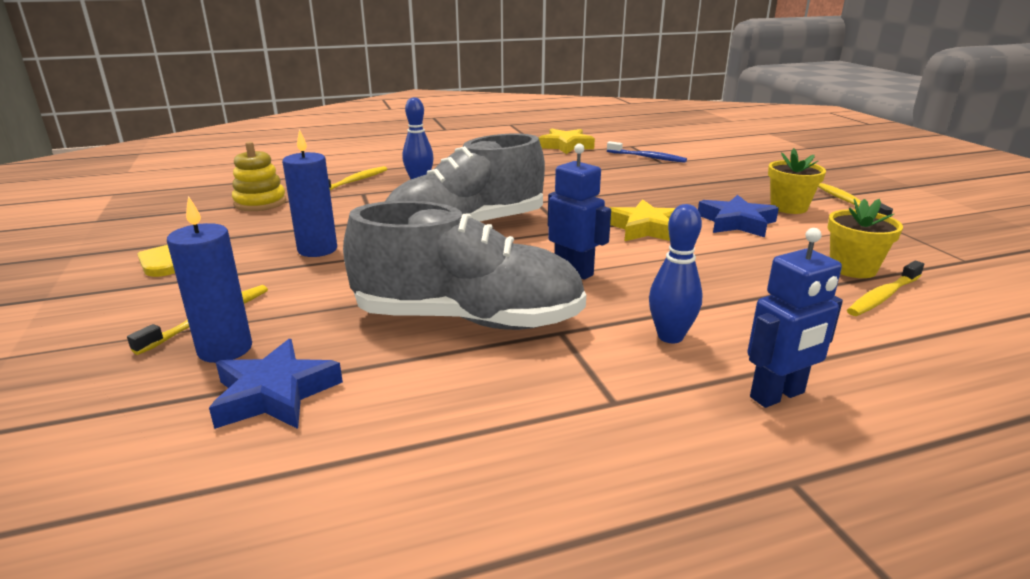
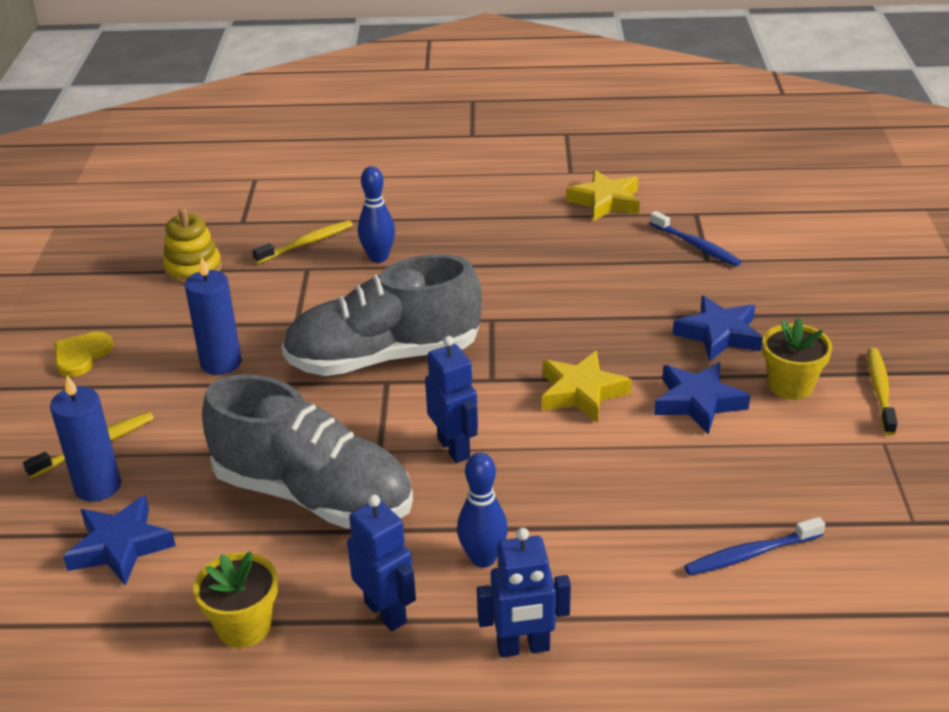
camera: 20 degrees right, 10 degrees up
(616, 394) = (386, 612): none -> blue robot
(710, 191) = (719, 334): none -> blue star
(852, 268) = (760, 506): yellow flower pot -> yellow flower pot (244, 626)
(883, 296) = (750, 554): yellow toothbrush -> blue toothbrush

